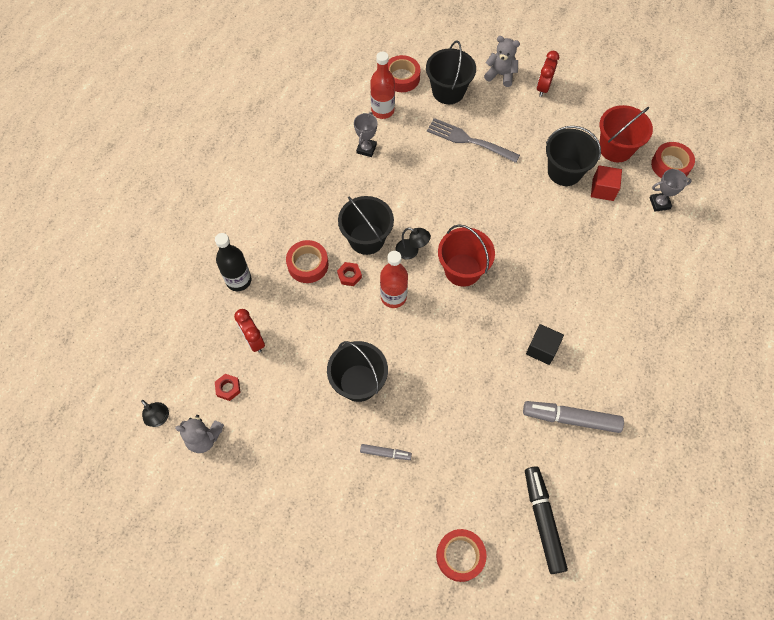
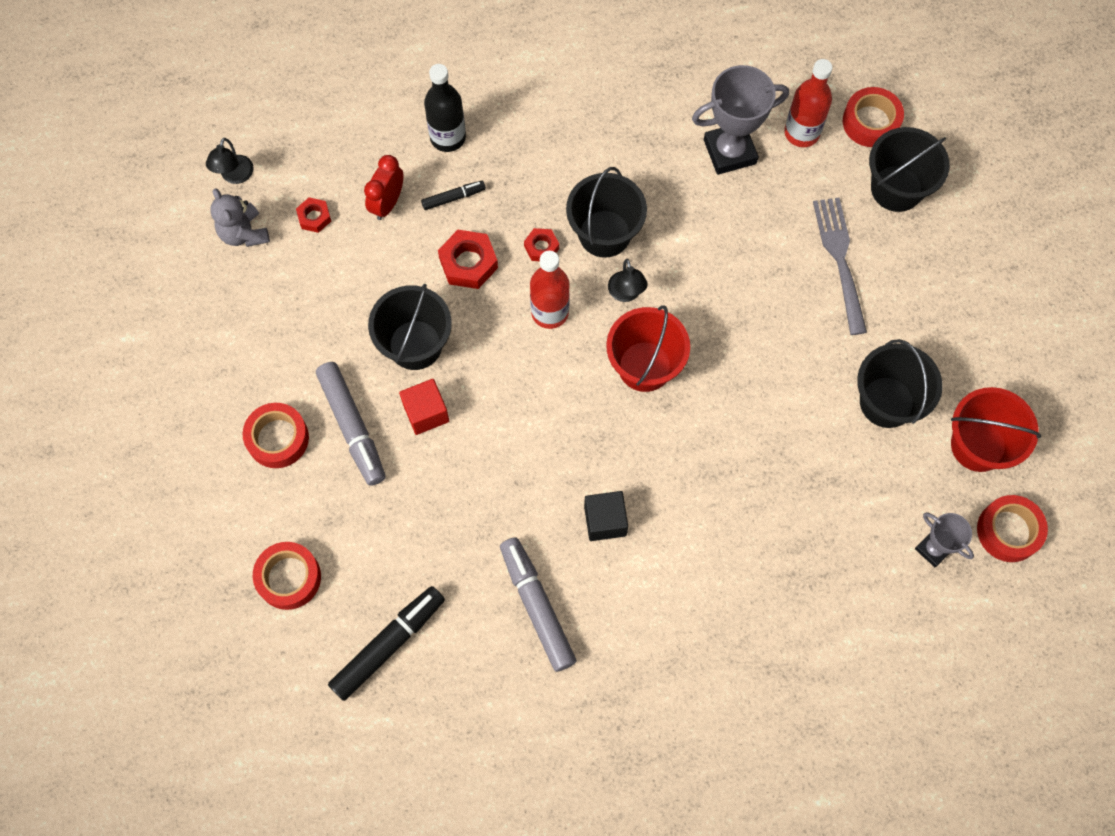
camera: 55 degrees right, 5 degrees up
(280, 302) = (453, 198): none -> black marker
(308, 264) = (522, 194): red tape -> red tape (278, 438)
(328, 320) = (468, 263): none -> red nut
(366, 149) = (730, 152): grey trophy -> grey trophy, size x1.73
(385, 453) = (352, 426): grey marker -> grey marker, size x1.93
(500, 75) = (977, 234): grey teddy bear -> none
(543, 87) = (1002, 298): red clock -> none
(603, 189) = (897, 465): red cube -> red cube (426, 413)

